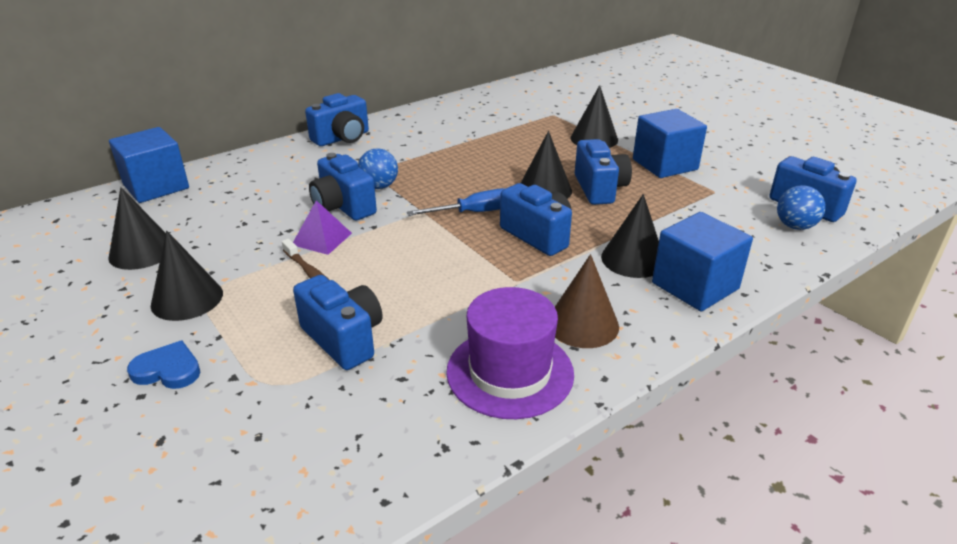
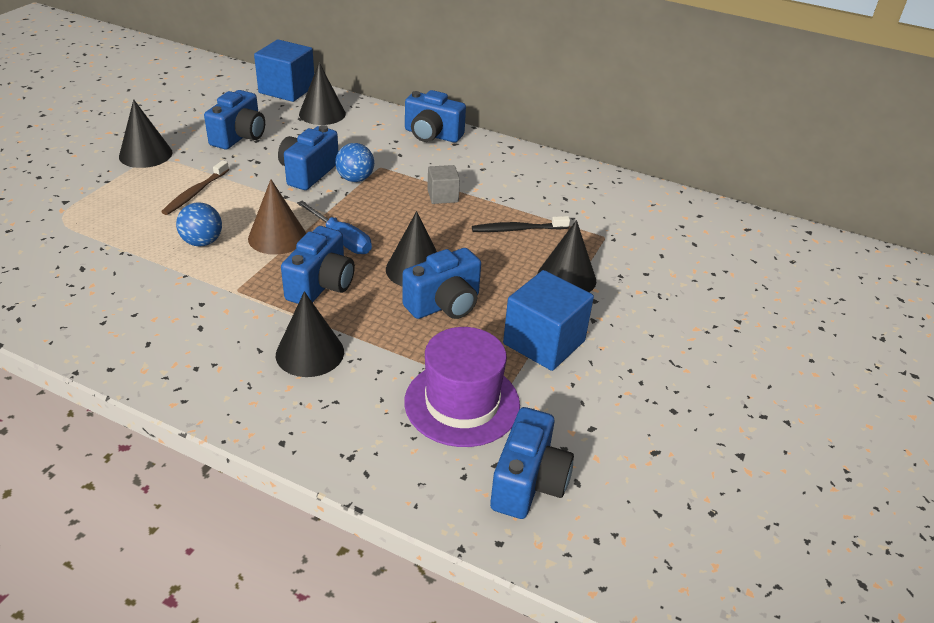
camera: 60 degrees right, 5 degrees up
(142, 251) = (195, 118): black cone -> black cone (322, 114)
(168, 370) = (65, 176): blue heart -> none
(322, 239) = (252, 179): purple pyramid -> none
(344, 339) = (121, 230): blue camera -> blue camera (239, 137)
(446, 156) = (442, 196): none -> grey cube
(510, 372) = (103, 316): purple hat -> purple hat (462, 403)
(519, 140) = (517, 229): none -> black toothbrush
(582, 324) = (183, 341): brown cone -> brown cone (277, 237)
(695, 286) = (280, 403): blue cube -> none
(795, 226) = (459, 473): blue ball -> blue ball (202, 242)

